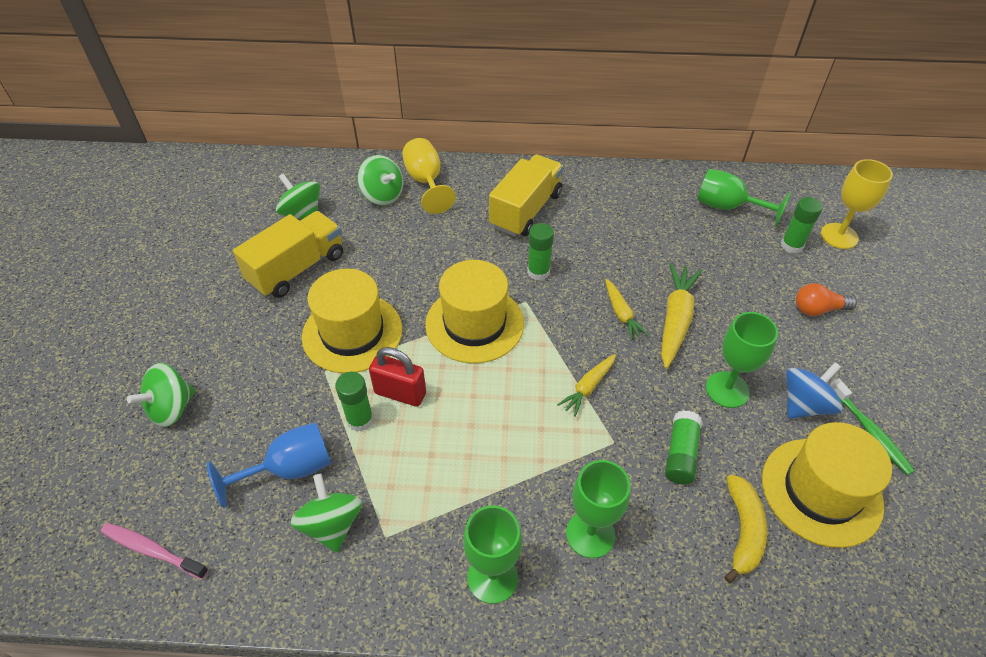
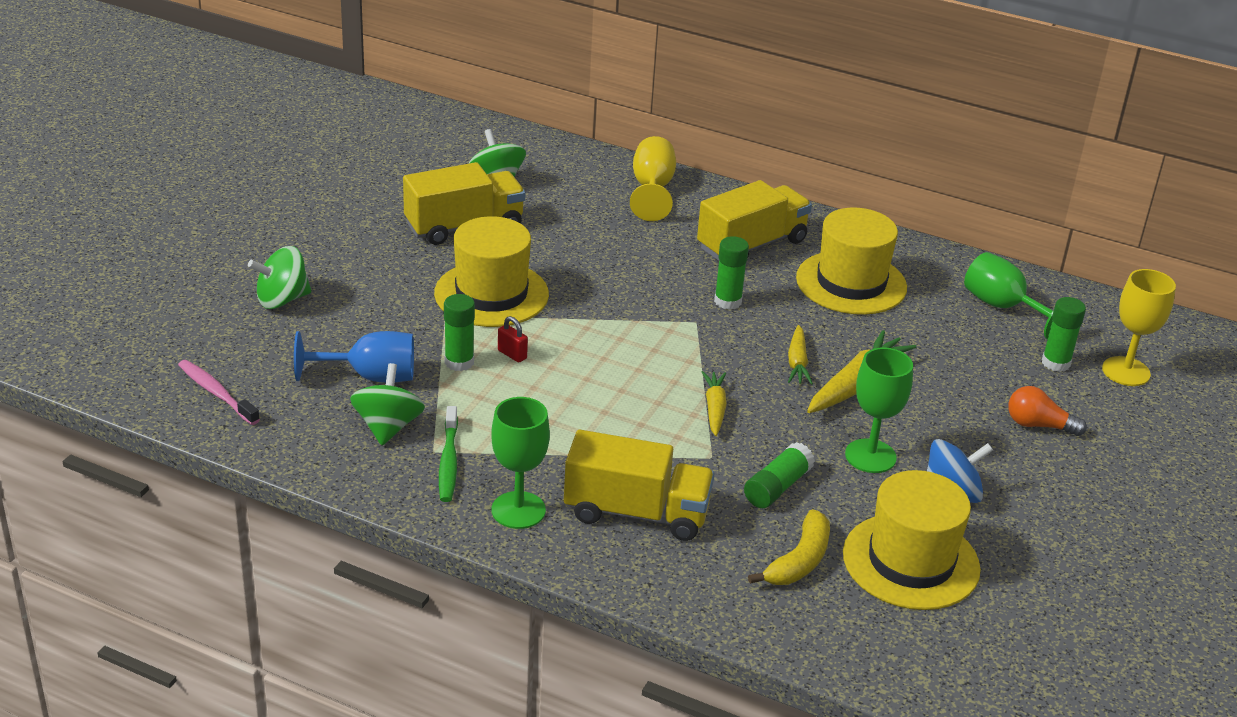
camera: 20 degrees right, 15 degrees down
(382, 195) = (595, 188): green spinning top -> none
(400, 393) = (512, 354): red padlock -> red padlock, size x0.55
(474, 323) = (626, 323): yellow hat -> yellow hat (851, 283)
(588, 387) = (714, 408): yellow carrot -> yellow carrot turned 120 degrees clockwise
(590, 534) = (636, 513): green goblet -> yellow truck
(870, 431) = (1010, 536): green toothbrush -> green toothbrush (448, 461)

